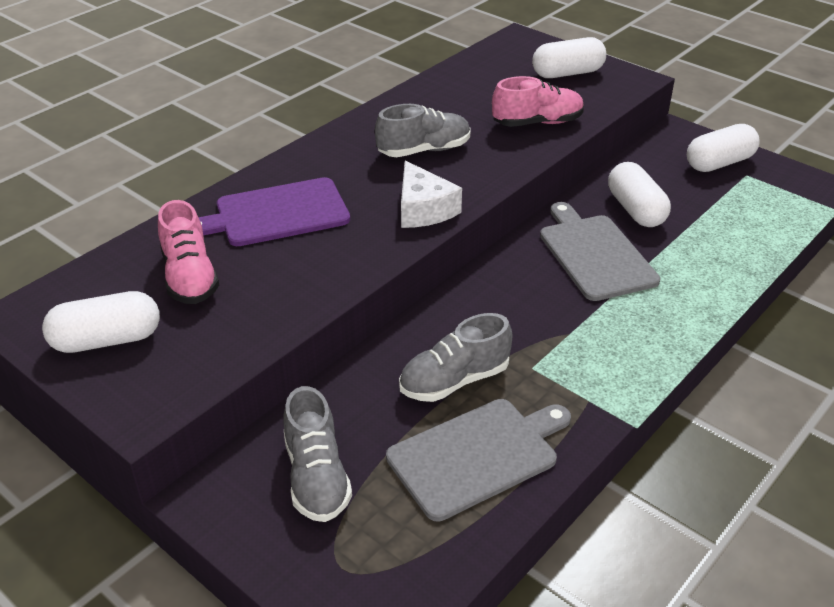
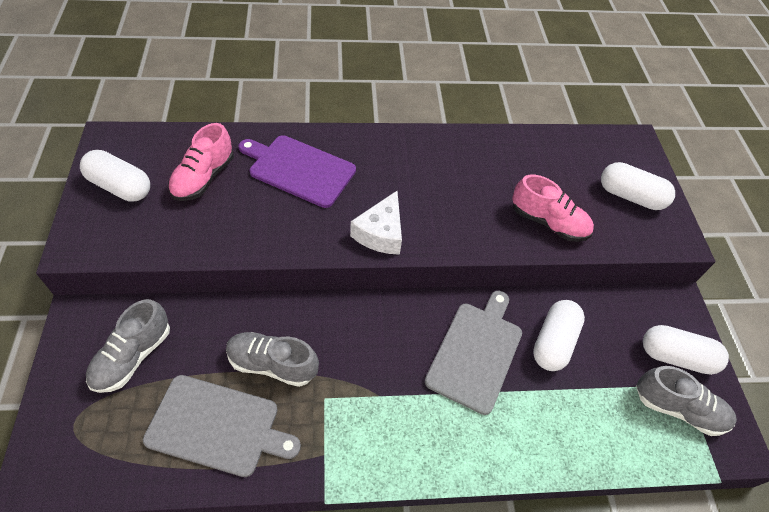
camera: 40 degrees right, 15 degrees up
(424, 150) = (442, 188): grey shoe -> grey shoe (678, 408)

